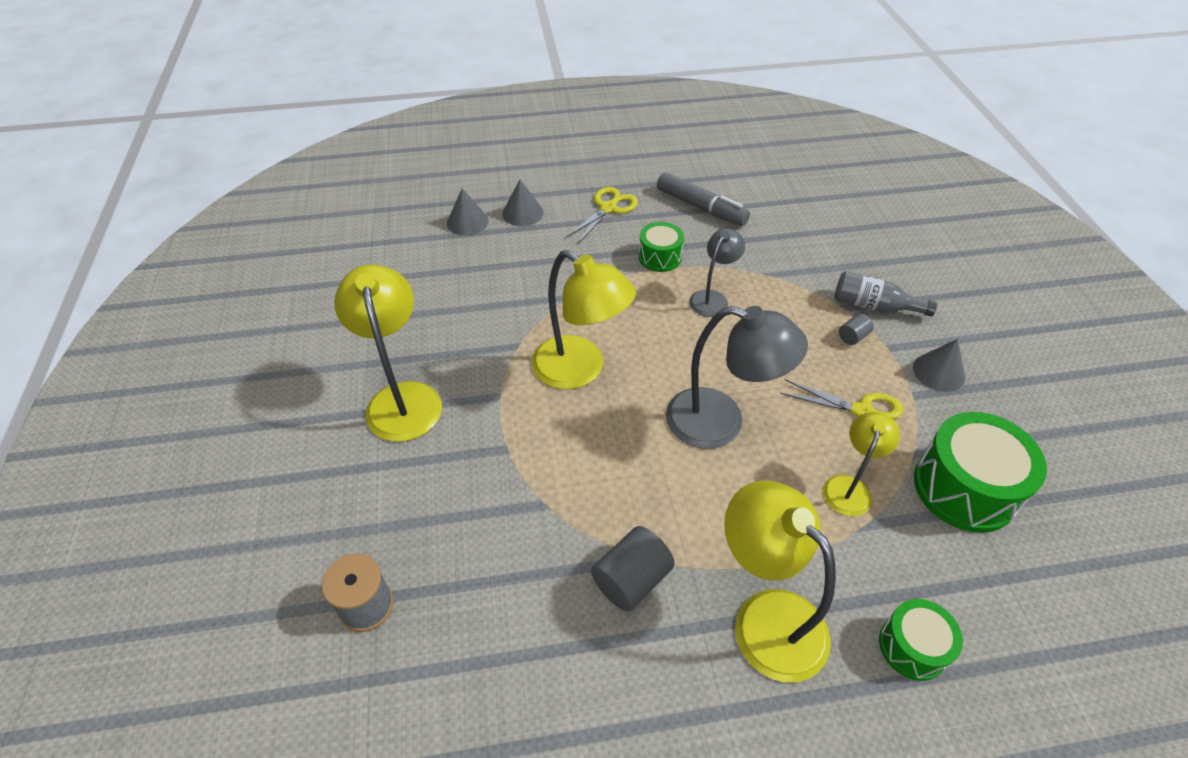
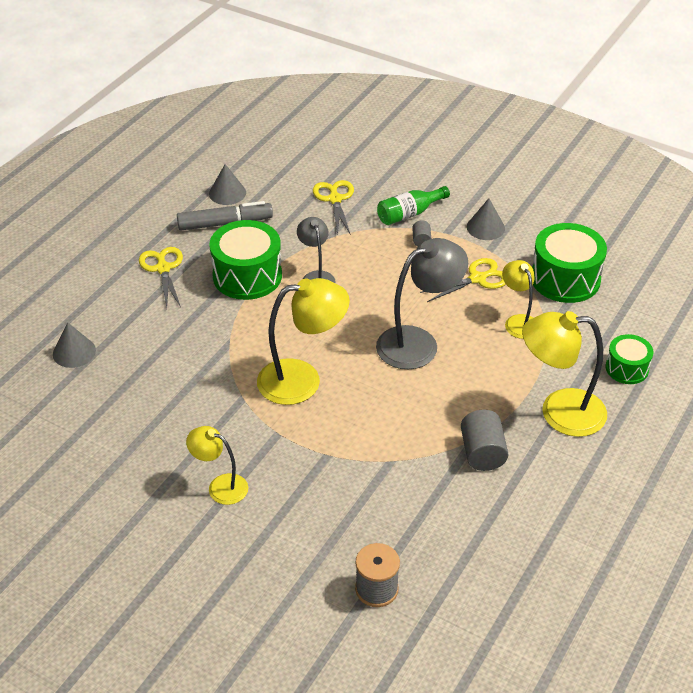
camera: 50 degrees left, 5 degrees down
(402, 398) = (220, 486): yellow lamp -> yellow lamp, size x0.58
(522, 213) = (106, 316): grey cone -> grey cone (227, 193)
(659, 257) = (247, 276): green drum -> green drum, size x1.74
(819, 249) = (335, 199): none -> yellow scissors
(873, 306) = (409, 214): grey bottle -> green bottle

